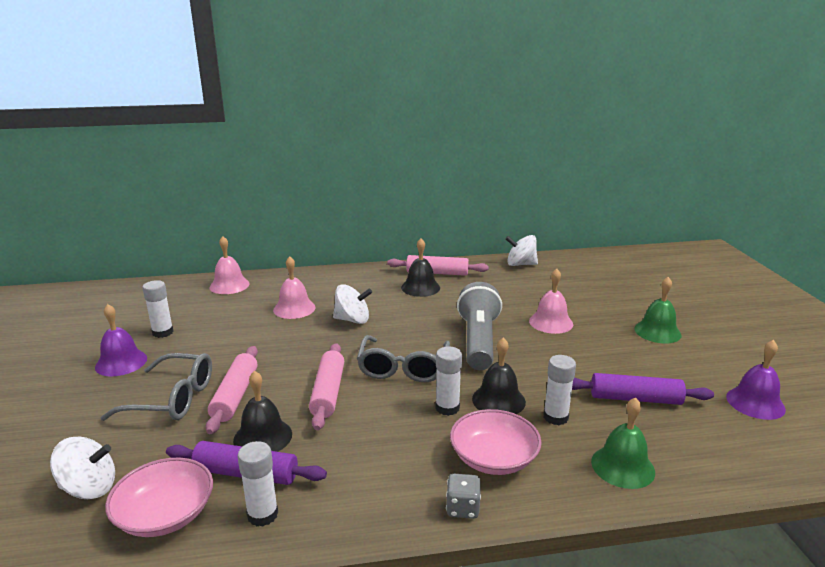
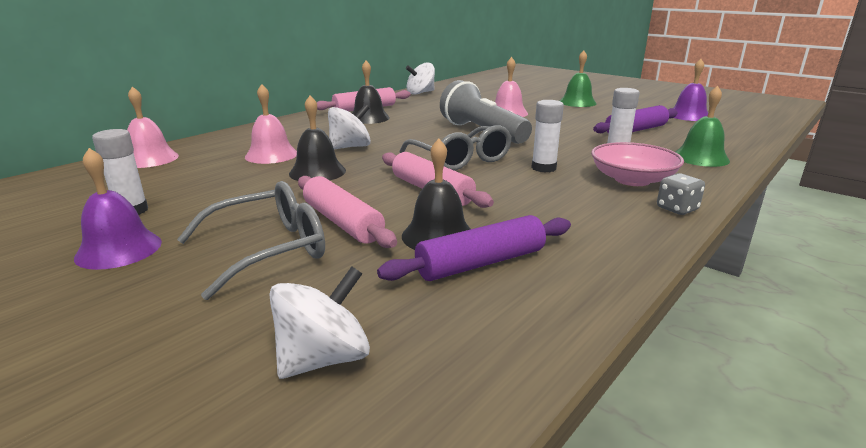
camera: 40 degrees left, 0 degrees up
(165, 514) = (470, 327): pink bowl -> none
(262, 515) = (560, 279): white glue stick -> none
(498, 400) = (566, 154): black bell -> black bell (317, 172)

